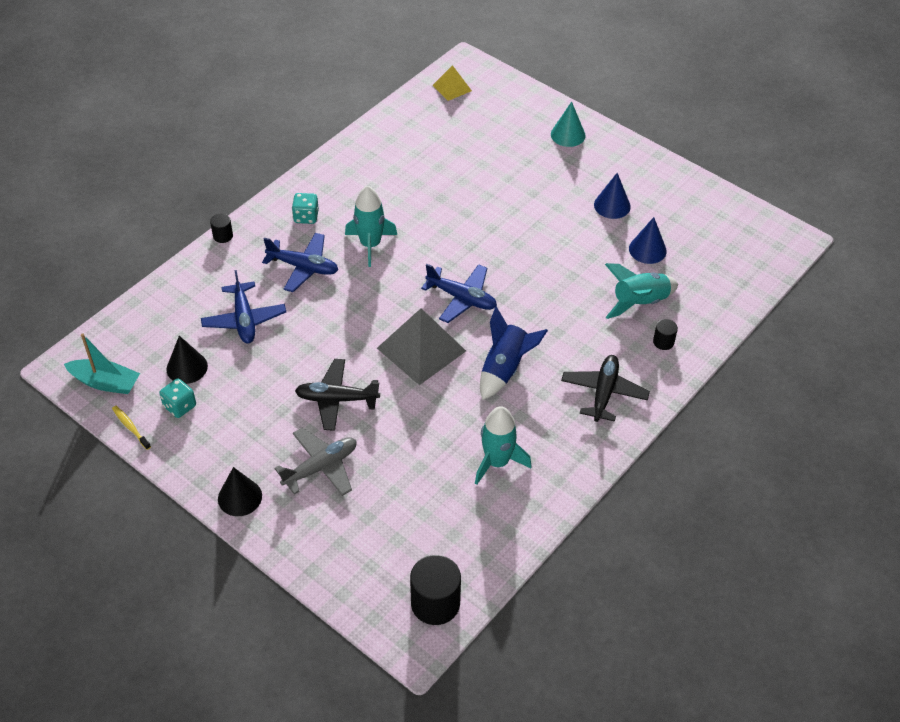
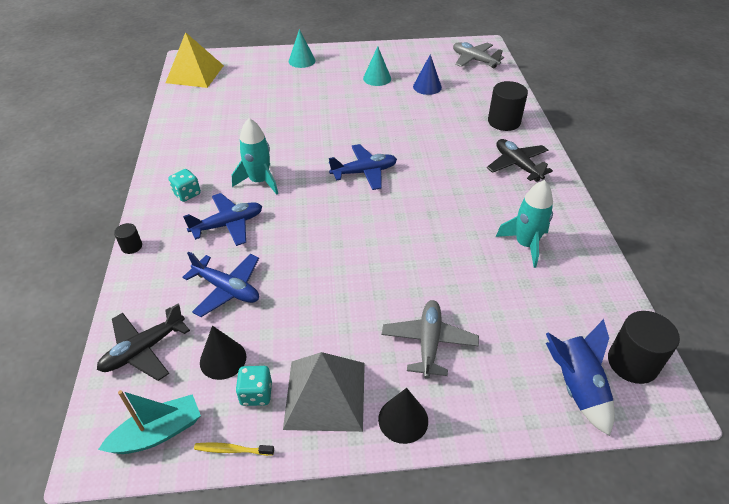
camera: 45 degrees left, 5 degrees down
(336, 399) = (373, 289): black plane -> black plane (144, 350)
(421, 349) = (383, 217): grey pyramid -> grey pyramid (325, 395)
(452, 88) = (195, 74): yellow pyramid -> yellow pyramid, size x1.86
(504, 369) = (448, 191): blue rocket -> blue rocket (576, 387)
(612, 205) = (377, 78): blue cone -> turquoise cone
(640, 302) = (463, 112): turquoise rocket -> none
(663, 342) = (504, 122): black cylinder -> black cylinder, size x1.99
(748, 251) = (474, 60): none -> grey plane

